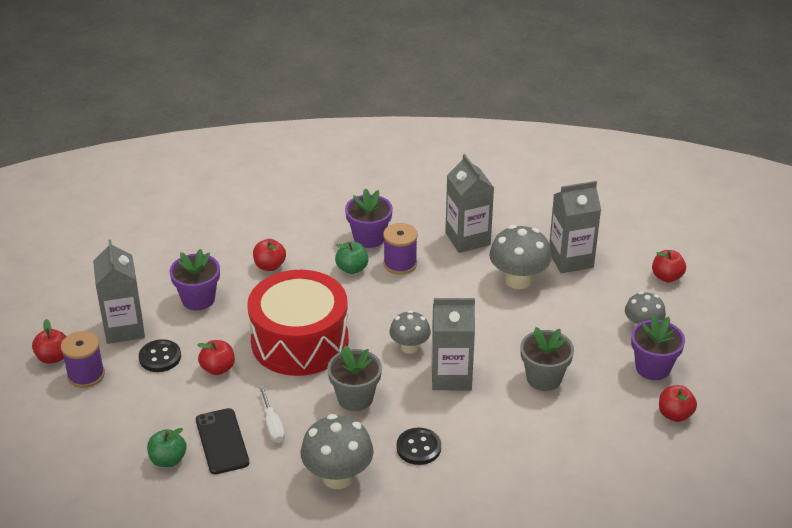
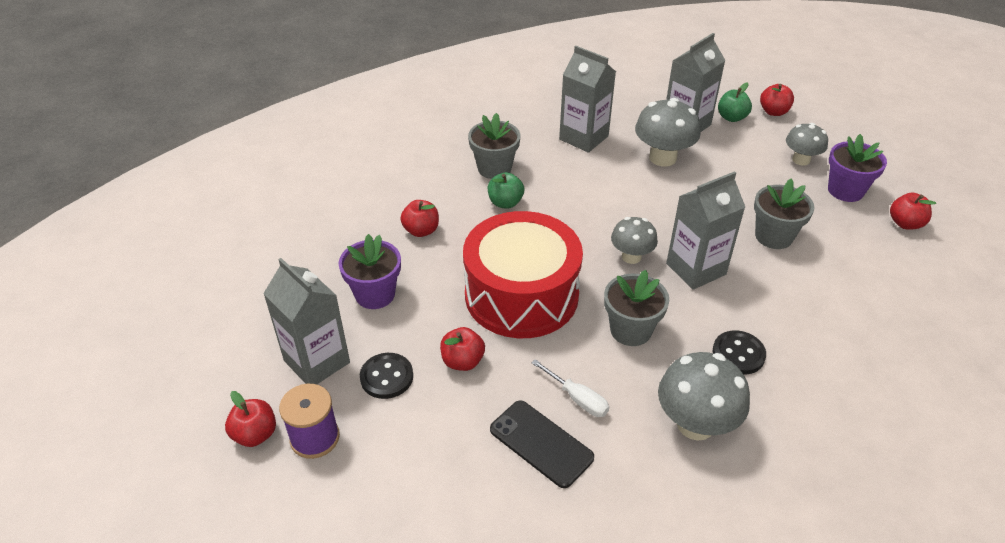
camera: 30 degrees left, 5 degrees up
(168, 460) = (500, 497): green apple -> green apple (731, 117)
(369, 238) = (494, 168): purple flower pot -> grey flower pot
(400, 264) = (546, 181): purple spool -> none

